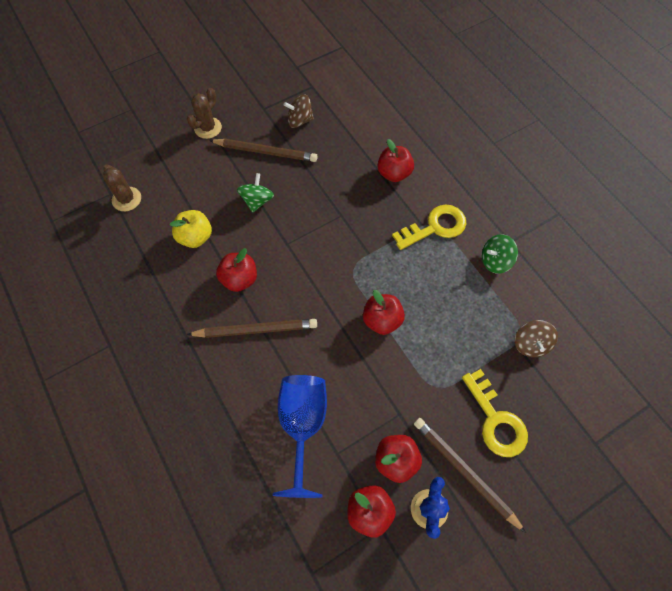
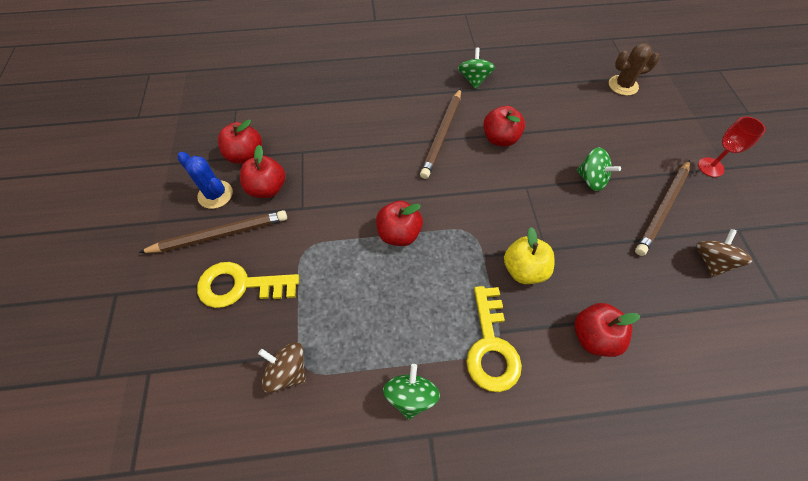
camera: 115 degrees right, 5 degrees down
(164, 329) = (474, 80): none -> green spinning top
(195, 237) = (561, 121): yellow apple -> yellow apple (524, 269)
(208, 128) = (710, 167): brown cactus -> red goblet
(302, 426) = (339, 138): blue goblet -> none

